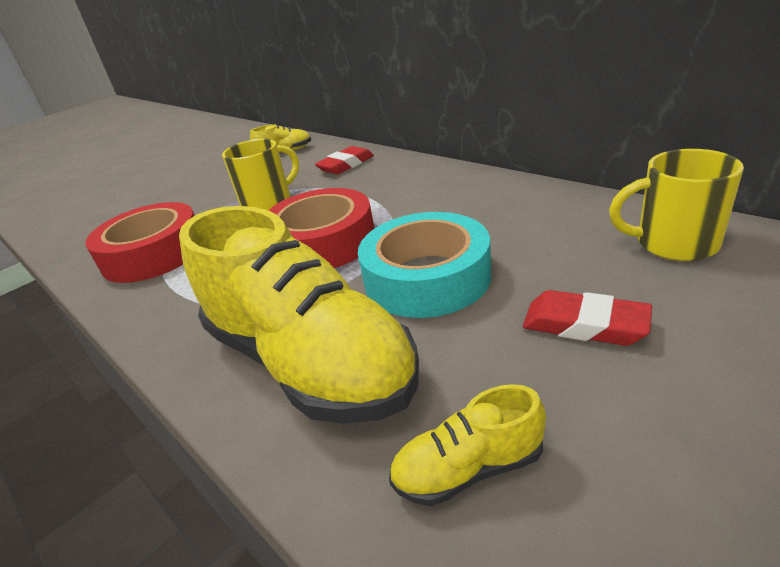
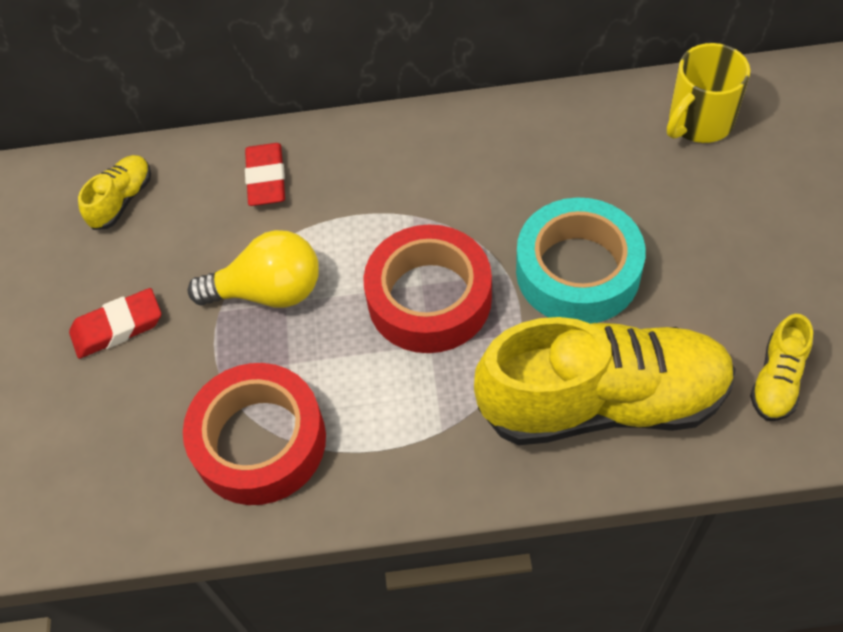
camera: 50 degrees left, 25 degrees up
(268, 202) = (268, 291): yellow mug -> yellow light bulb
(584, 325) = (724, 238): red eraser -> red eraser (117, 327)

